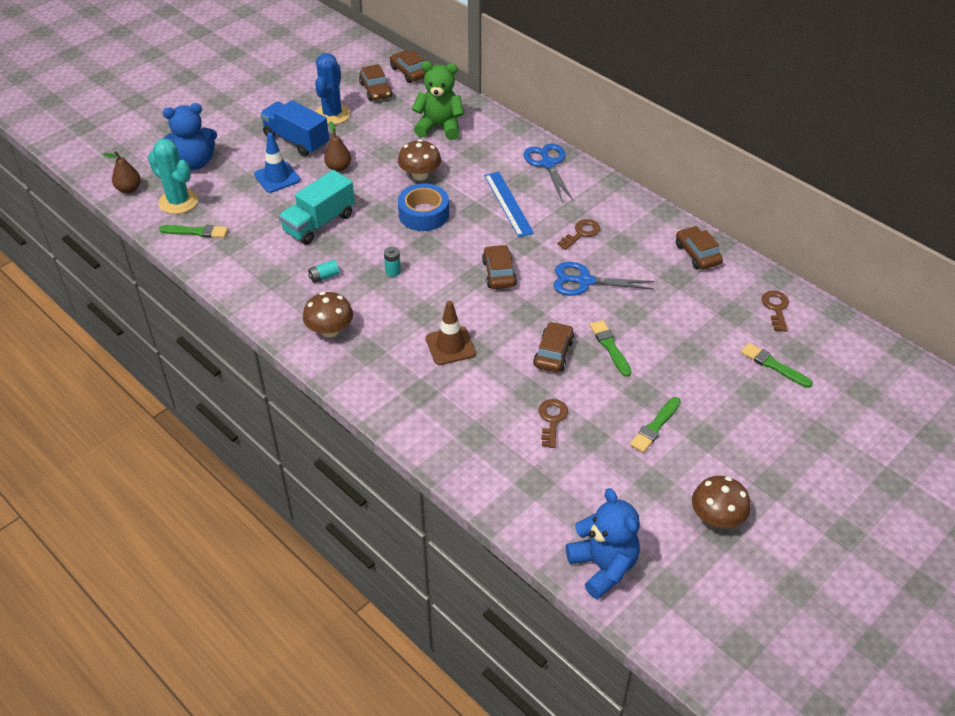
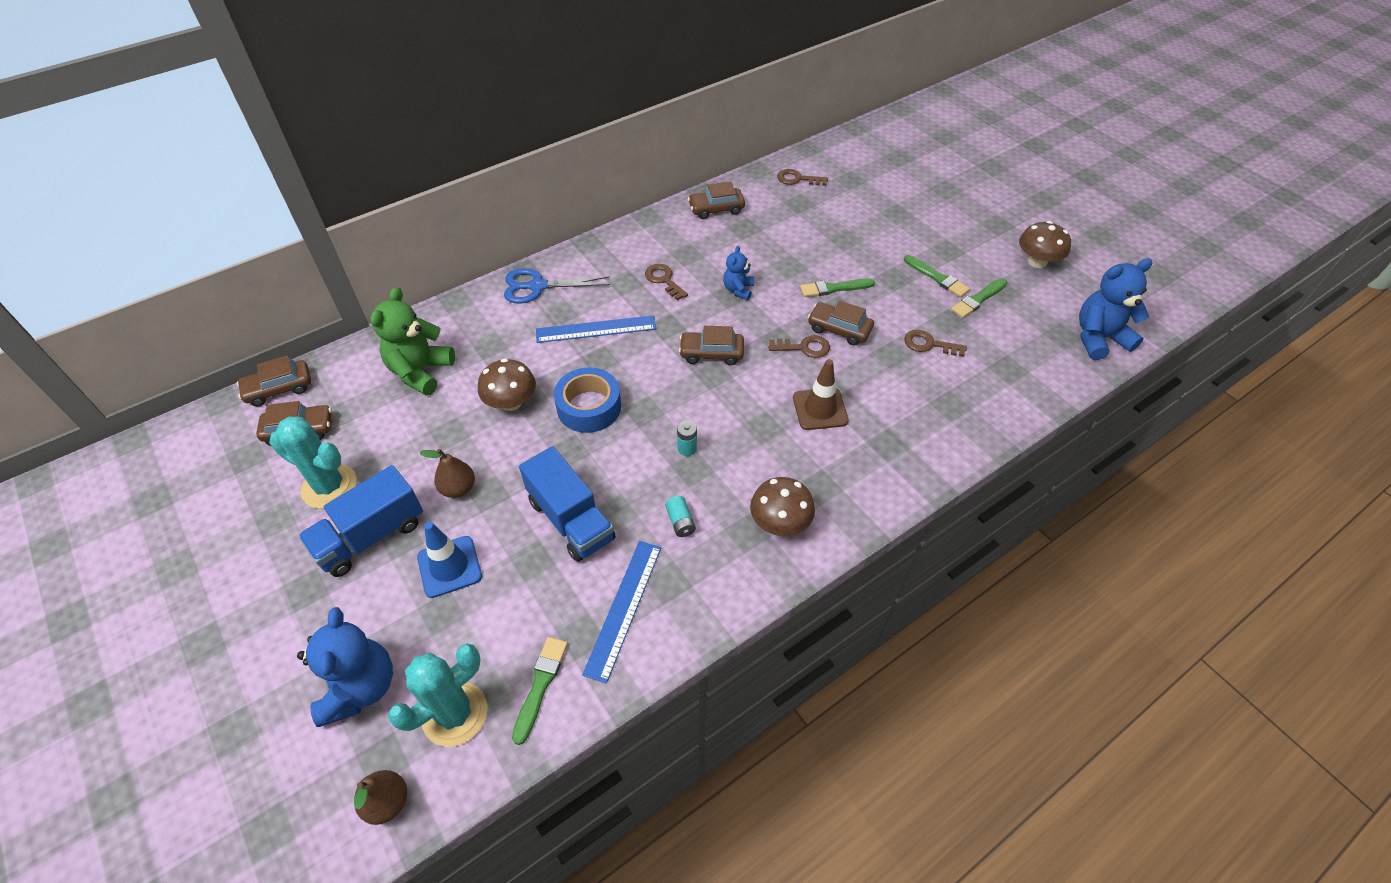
camera: 80 degrees left, 5 degrees up
(251, 259) = (624, 608): none -> blue ruler
(319, 223) = (571, 520): turquoise truck -> blue truck
(332, 114) = (329, 486): blue cactus -> turquoise cactus
(522, 331) = (804, 348): none -> brown key
(585, 281) = (738, 290): blue scissors -> blue teddy bear
(773, 365) = (866, 195): green brush -> green brush (978, 299)

